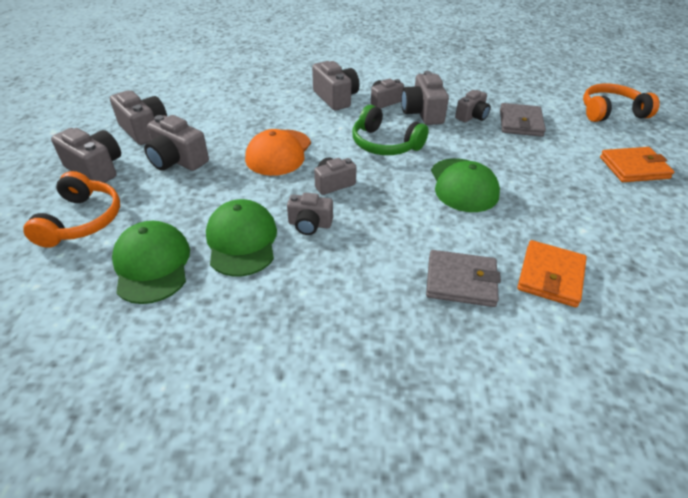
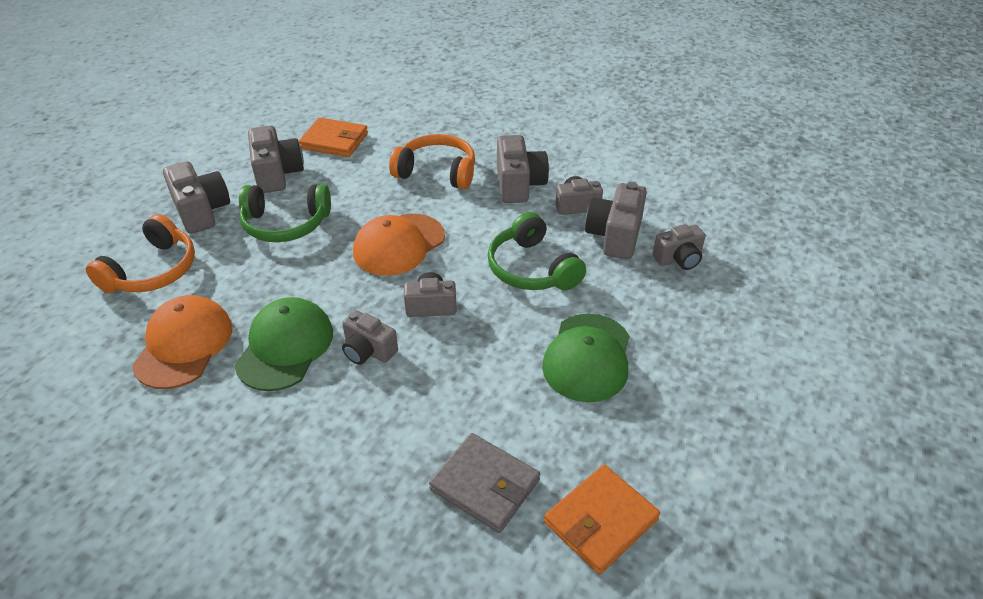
camera: 25 degrees right, 0 degrees up
(152, 265) = (184, 345): green cap -> orange cap
(177, 160) = (286, 224): grey camera -> green headphones
(520, 123) = (741, 288): grey wallet -> none
(611, 112) = (898, 309): orange headphones -> orange headphones (437, 172)
(634, 168) = (856, 408): orange wallet -> orange wallet (334, 141)

